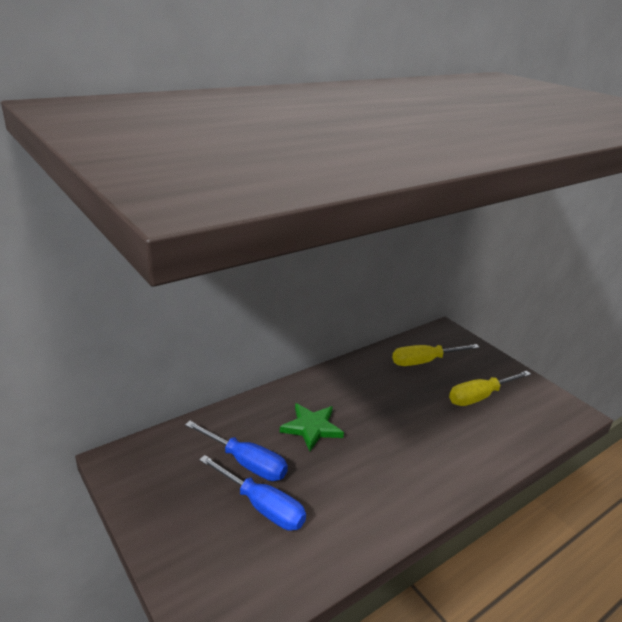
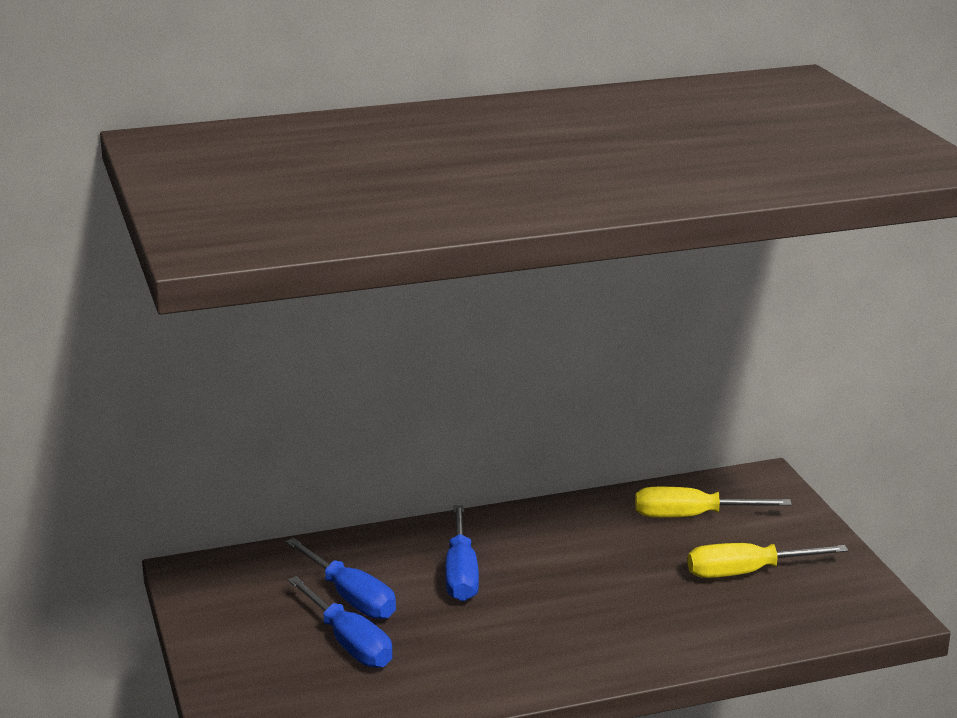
camera: 20 degrees right, 5 degrees down
(312, 428) = (461, 573): green star -> blue screwdriver

